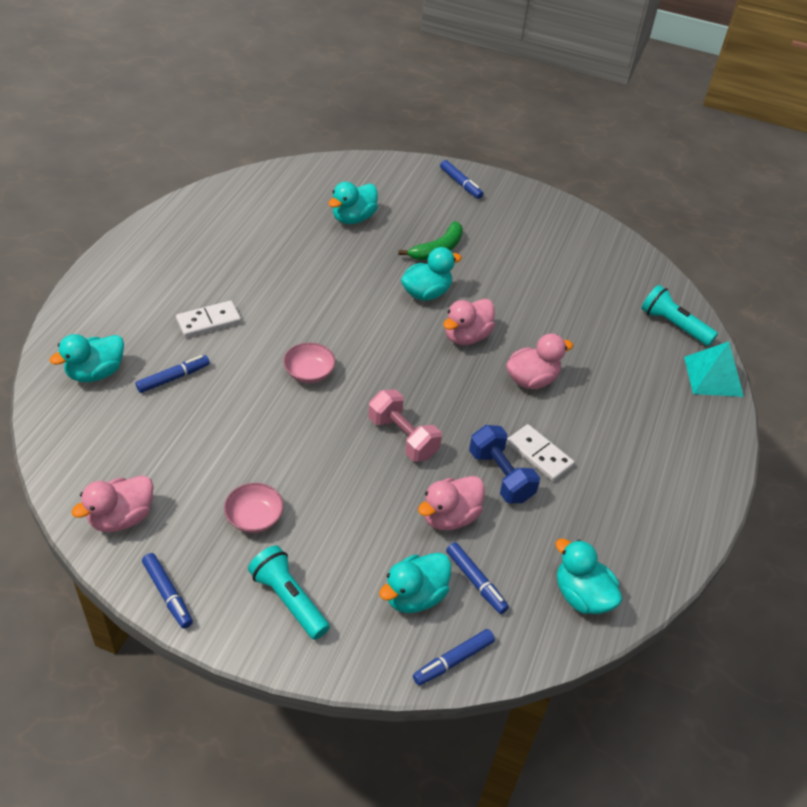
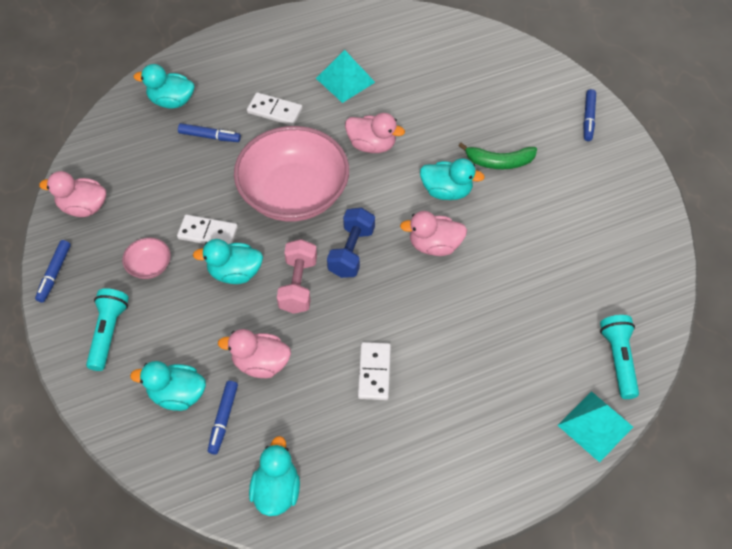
camera: 50 degrees right, 10 degrees up
(241, 262) = (345, 80): none -> turquoise pyramid
(274, 454) = (208, 233): none -> white domino
(309, 373) = (294, 193): pink bowl -> pink bowl, size x2.48
(353, 218) = (465, 95): turquoise duck -> turquoise duck (235, 273)
(453, 661) = (149, 455): blue marker -> none
(500, 476) = (328, 364): blue dumbbell -> blue dumbbell (351, 251)
(532, 379) = (441, 314): pink duck -> pink duck (372, 145)

